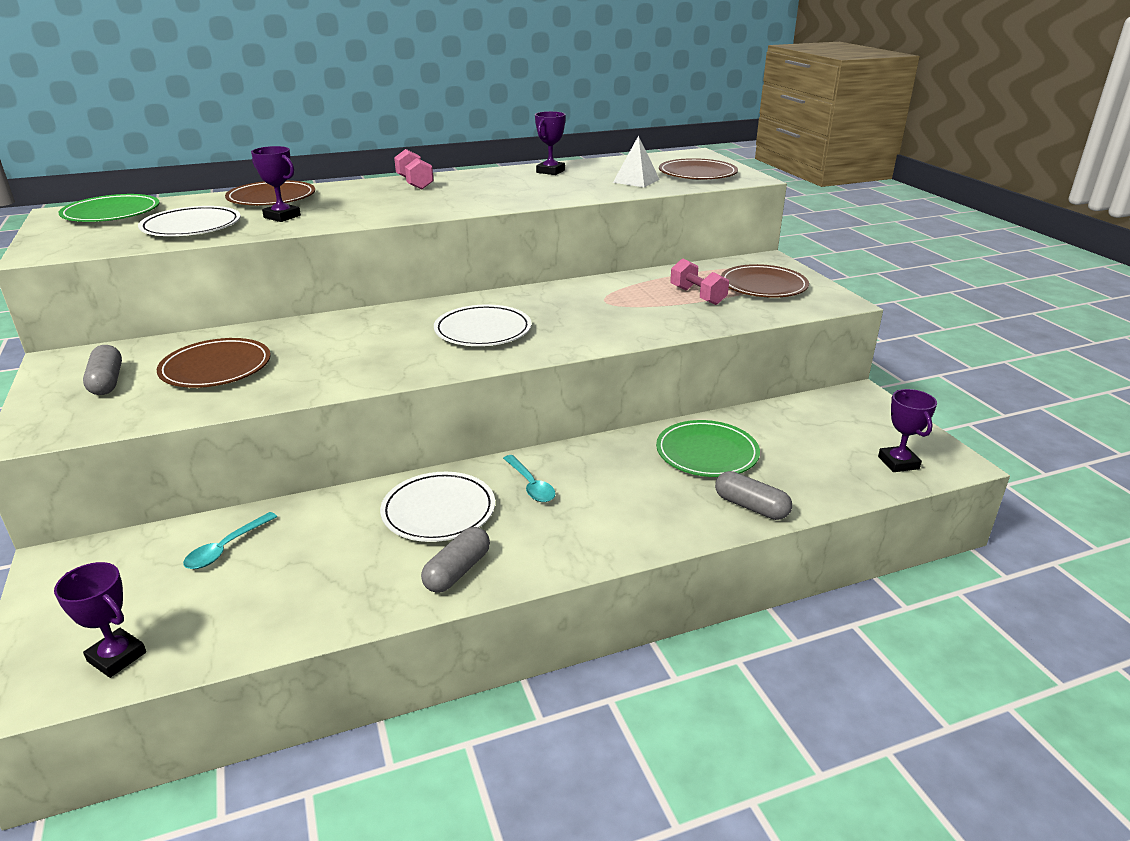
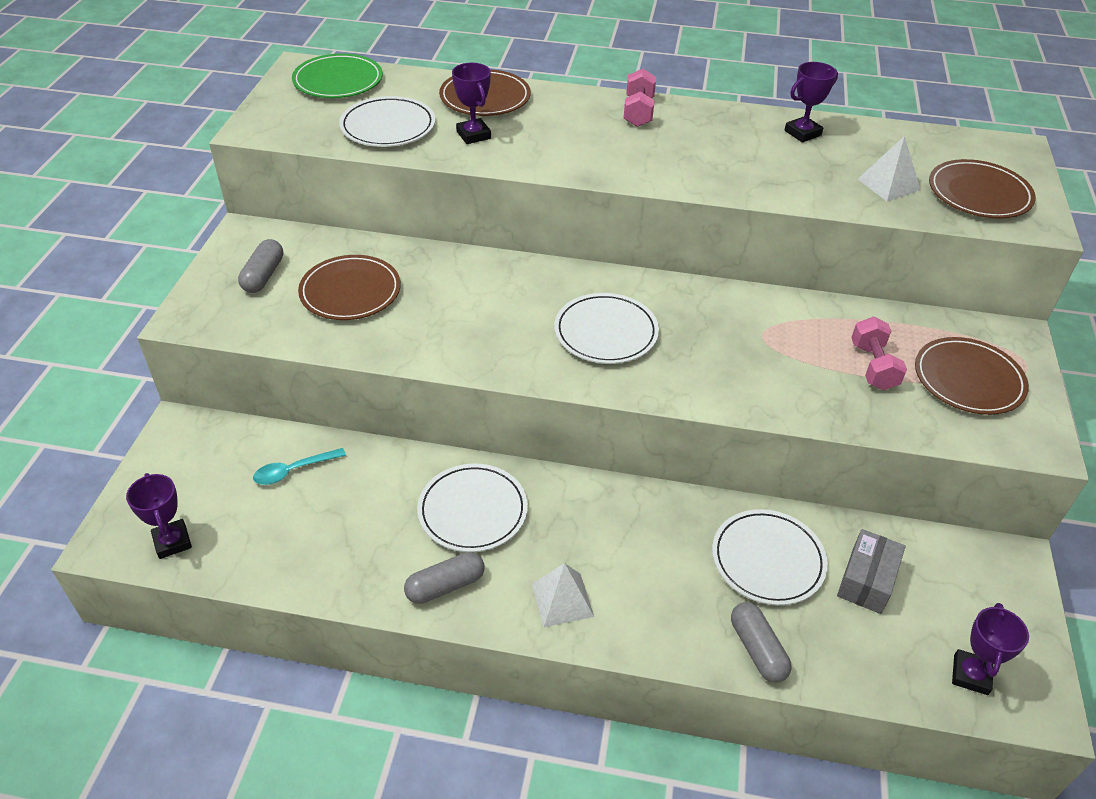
camera: 30 degrees right, 15 degrees up
(531, 485) = (569, 519): turquoise spoon -> none
(572, 538) = (562, 600): none -> white pyramid
(707, 453) = (768, 560): green plate -> white plate
(784, 439) = (866, 580): none -> grey box

